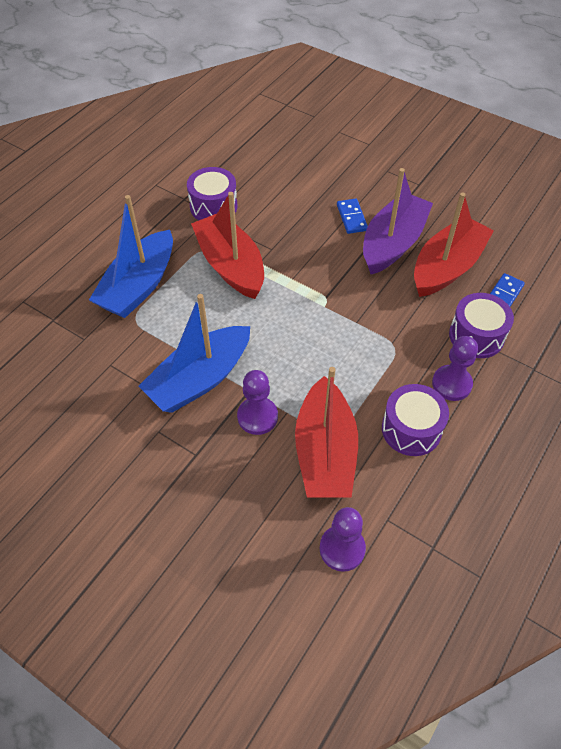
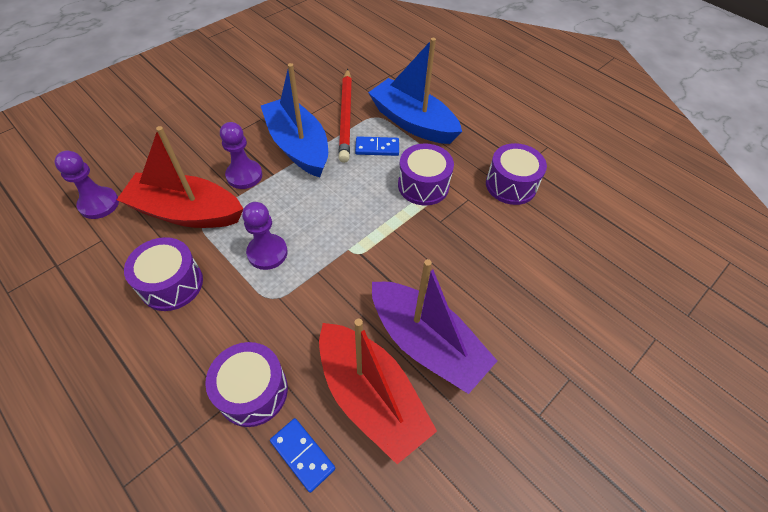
camera: 100 degrees right, 0 degrees up
(140, 346) = (346, 117): none -> red pencil
(231, 265) = (423, 185): red boat -> purple drum
(352, 218) = (478, 309): blue domino -> blue domino (377, 148)
(451, 384) = (202, 339): purple pawn -> purple pawn (267, 253)

